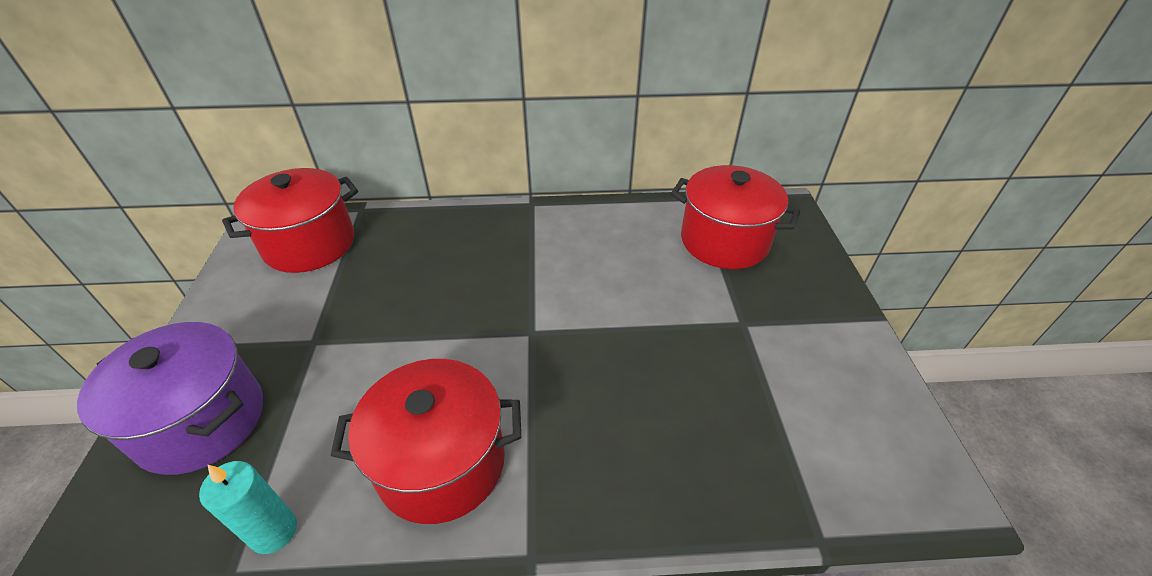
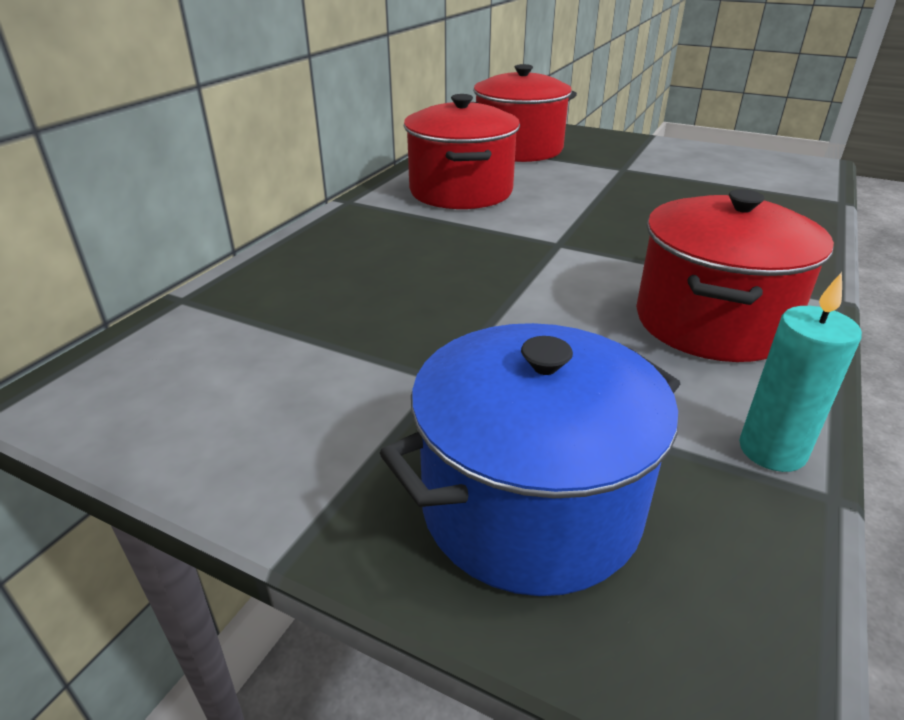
camera: 60 degrees left, 10 degrees down
(201, 421) = (531, 507): purple pot -> blue pot
(309, 244) = (203, 353): red pot -> red pot (461, 191)

